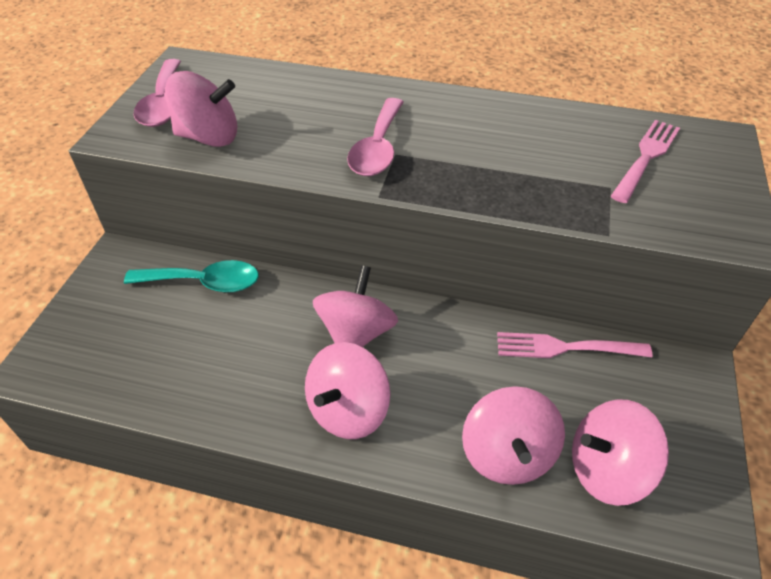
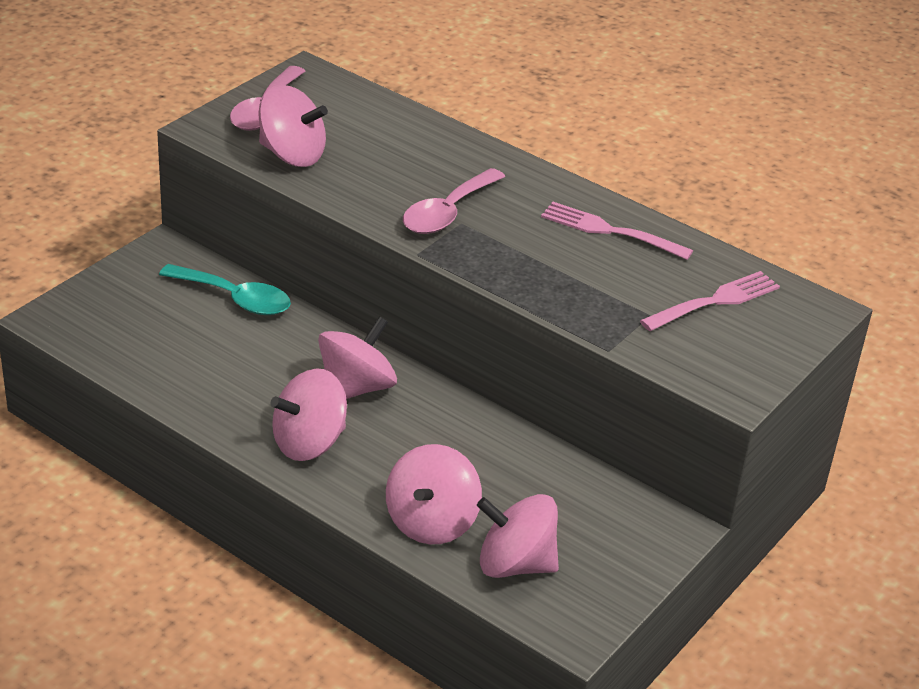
camera: 20 degrees right, 10 degrees down
(565, 347) = (555, 467): pink fork -> pink fork (610, 231)

